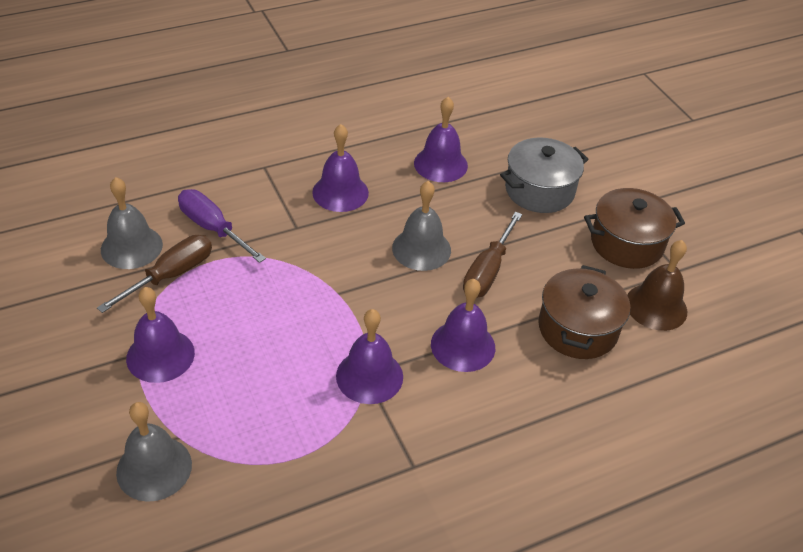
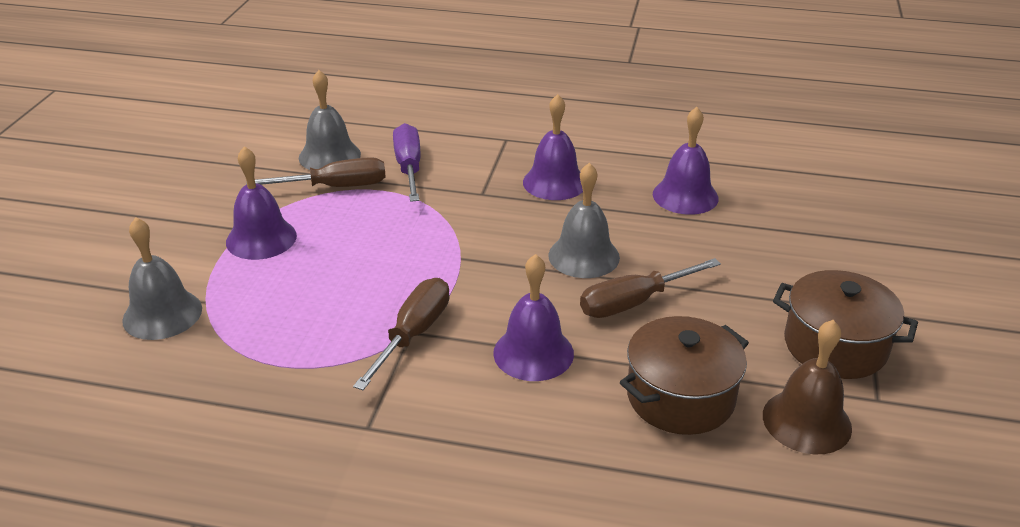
camera: 40 degrees right, 10 degrees down
(369, 376) = (413, 334): purple bell -> brown screwdriver
(539, 190) = (776, 257): grey pot -> none

